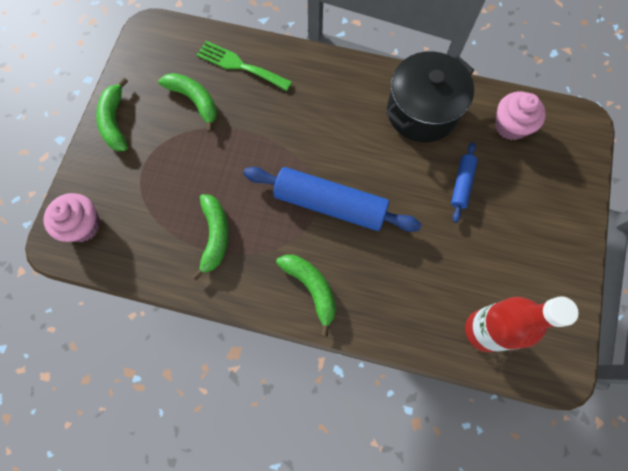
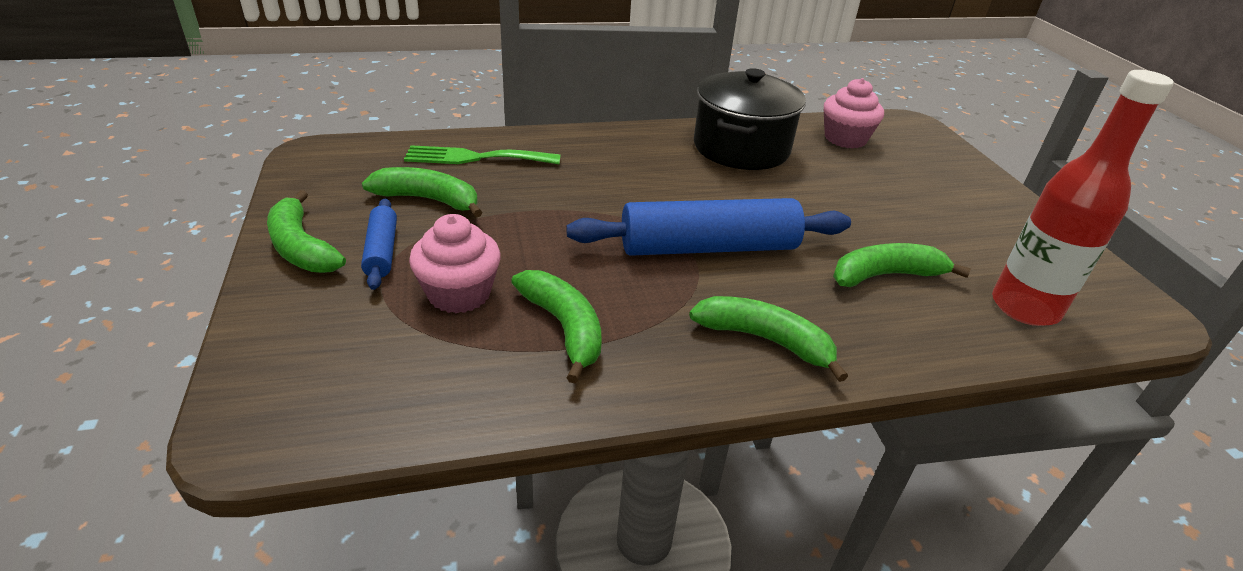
camera: 30 degrees left, 35 degrees down
(83, 225) = (298, 387): pink cupcake -> pink cupcake (459, 293)
(420, 270) = (886, 275): none -> green banana
(462, 184) = (846, 191): blue rolling pin -> blue rolling pin (382, 251)

